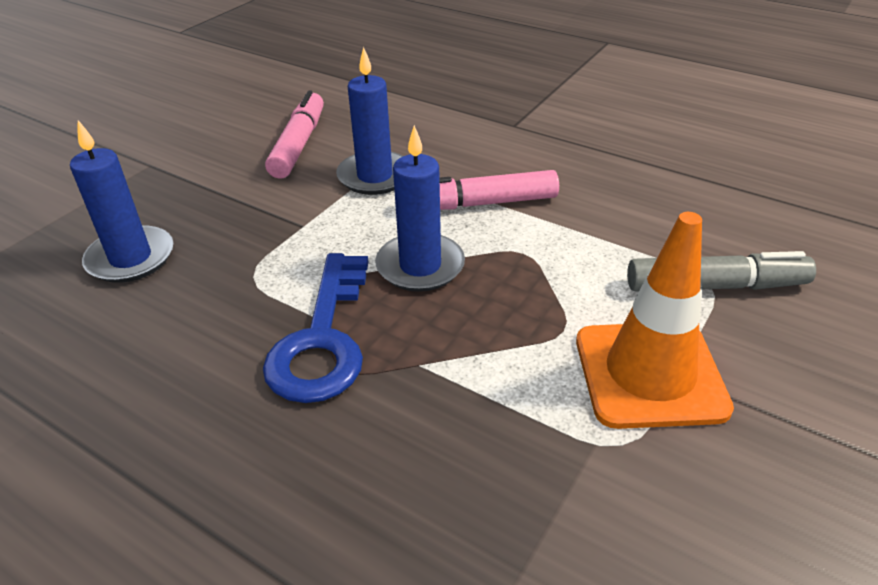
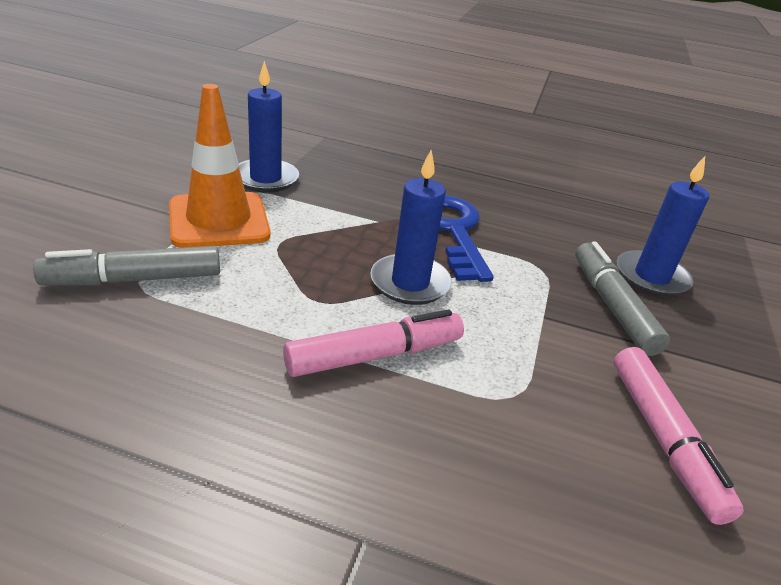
camera: 160 degrees right, 5 degrees down
(221, 230) = (612, 306): none -> grey marker
(375, 176) = (520, 387): blue candle -> blue candle (265, 179)

